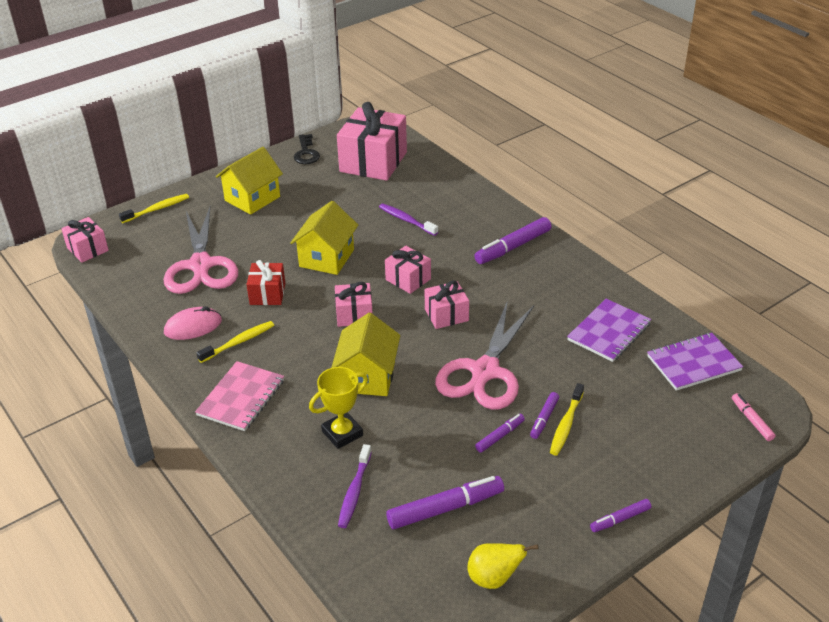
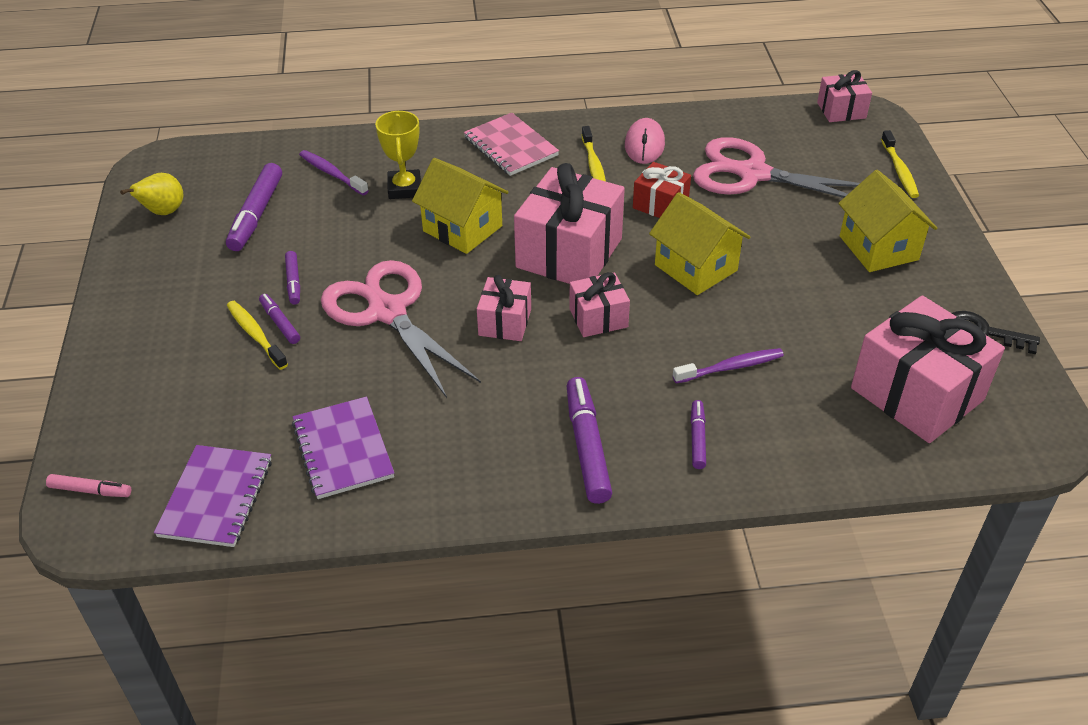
camera: 120 degrees right, 5 degrees up
(354, 315) = (569, 253): pink gift -> pink gift, size x1.91
(620, 519) = (119, 312): purple marker -> purple marker (697, 439)

